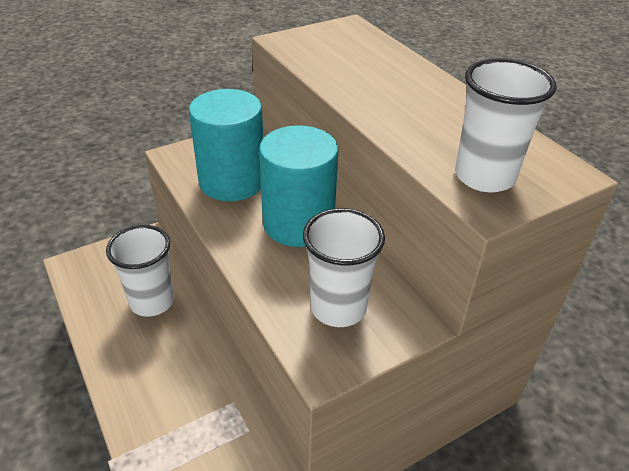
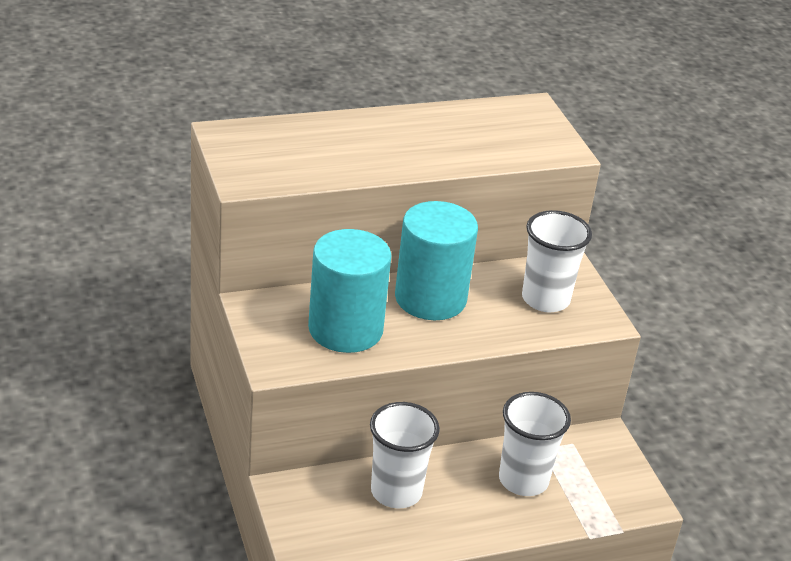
camera: 80 degrees left, 5 degrees down
(484, 176) = (531, 140): white cup -> white cup (523, 480)

